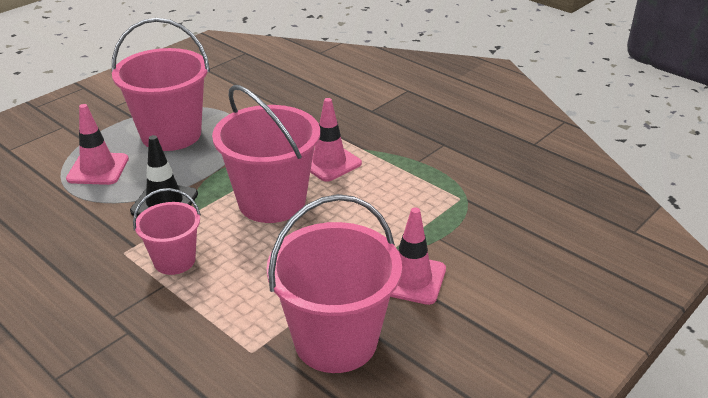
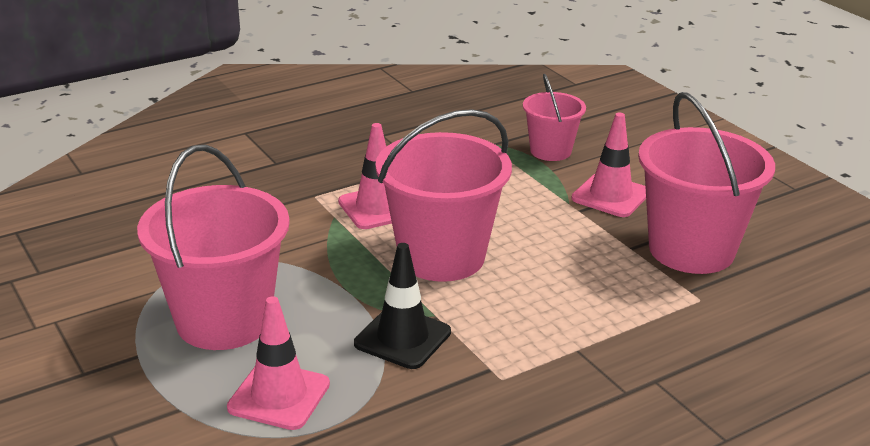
camera: 75 degrees left, 5 degrees down
(174, 260) = (532, 338): pink bucket -> pink bucket (550, 151)

